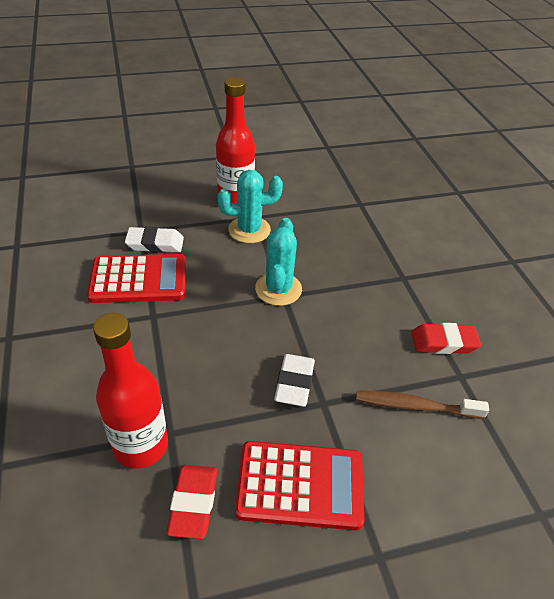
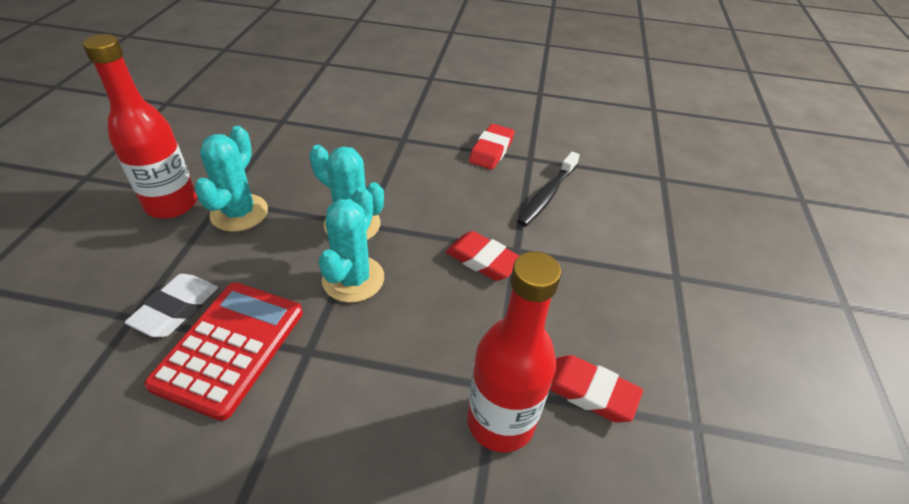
camera: 65 degrees left, 0 degrees up
(226, 312) = (353, 279): none -> turquoise cactus
(294, 383) = (483, 260): white eraser -> red eraser
(300, 485) = (597, 300): red calculator -> none
(415, 406) = (547, 195): brown toothbrush -> black toothbrush

